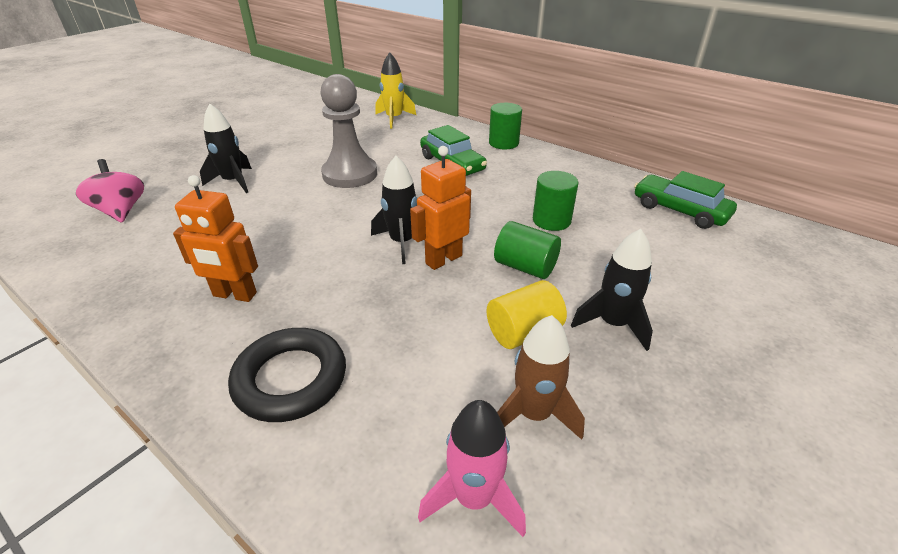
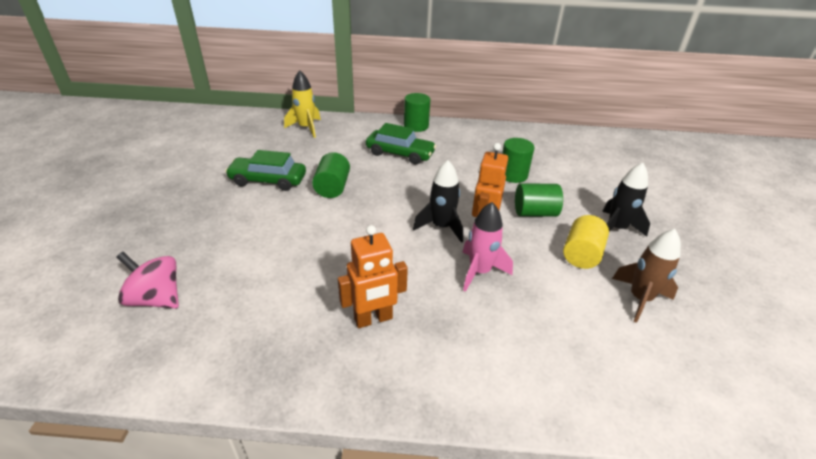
camera: 35 degrees left, 0 degrees up
(233, 182) = (236, 229): black rocket -> none
(290, 379) = (493, 354): black ring -> none
(350, 174) = (332, 187): grey pawn -> green cylinder
(474, 498) = (666, 358): pink rocket -> pink rocket (479, 272)
(679, 210) = (571, 143): green car -> green car (268, 180)

